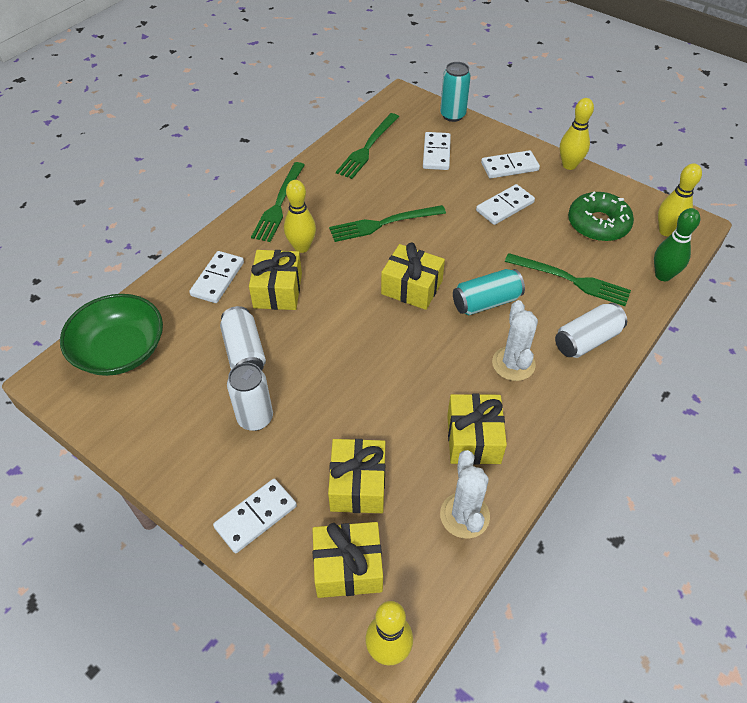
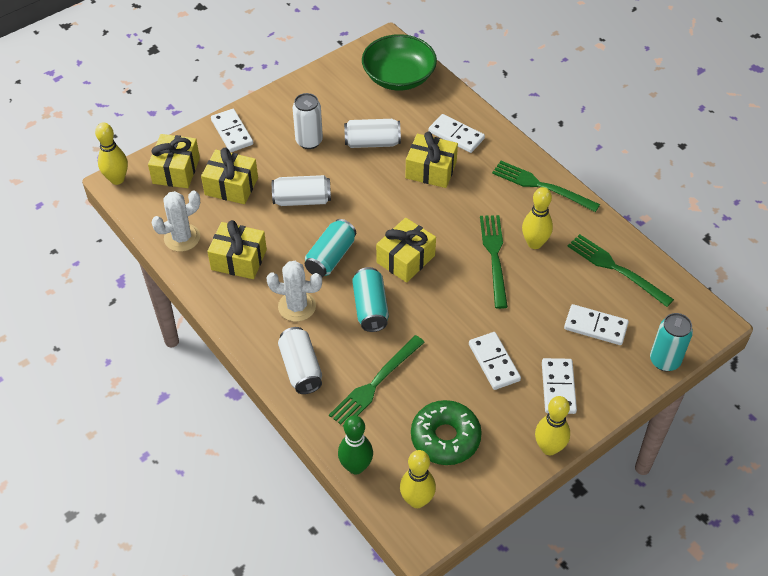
camera: 105 degrees right, 0 degrees up
(302, 247) = (479, 193): yellow bowling pin -> yellow bowling pin (534, 243)
(358, 399) = (302, 200): none -> white can
(434, 350) = (331, 257): none -> turquoise can
(464, 515) = (182, 238): white cactus -> white cactus turned 45 degrees counterclockwise

